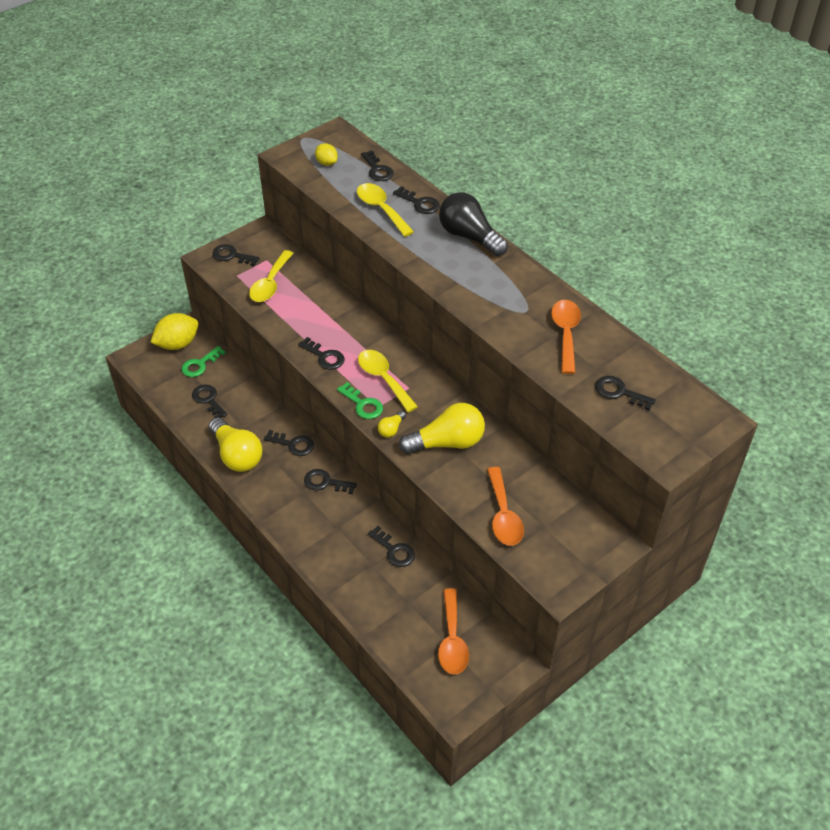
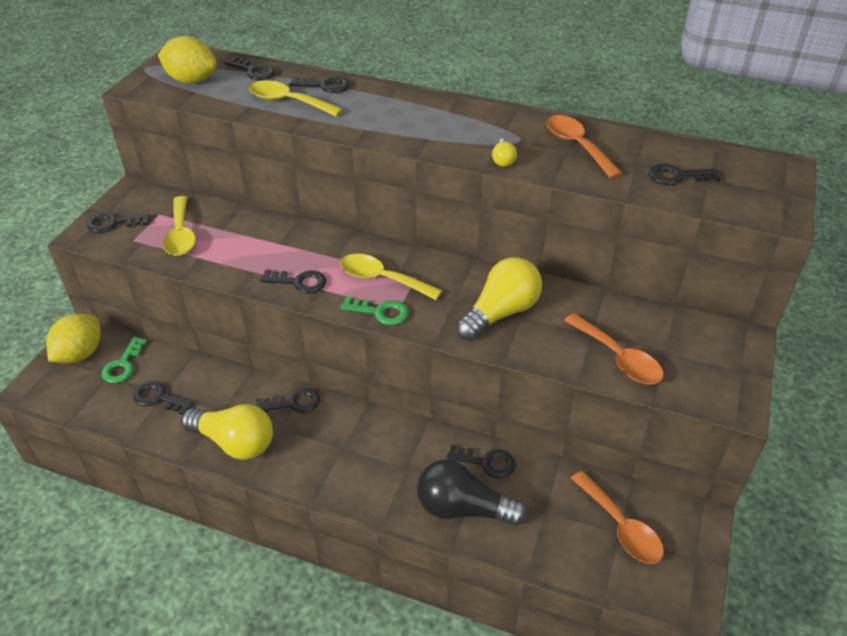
camera: 30 degrees left, 5 degrees down
(325, 482) = (359, 426): black key -> none
(326, 163) = (192, 80): yellow lemon -> yellow lemon, size x1.78
(391, 429) = (431, 324): yellow light bulb -> yellow light bulb (503, 160)
(469, 236) = (403, 98): black light bulb -> black light bulb (463, 508)

